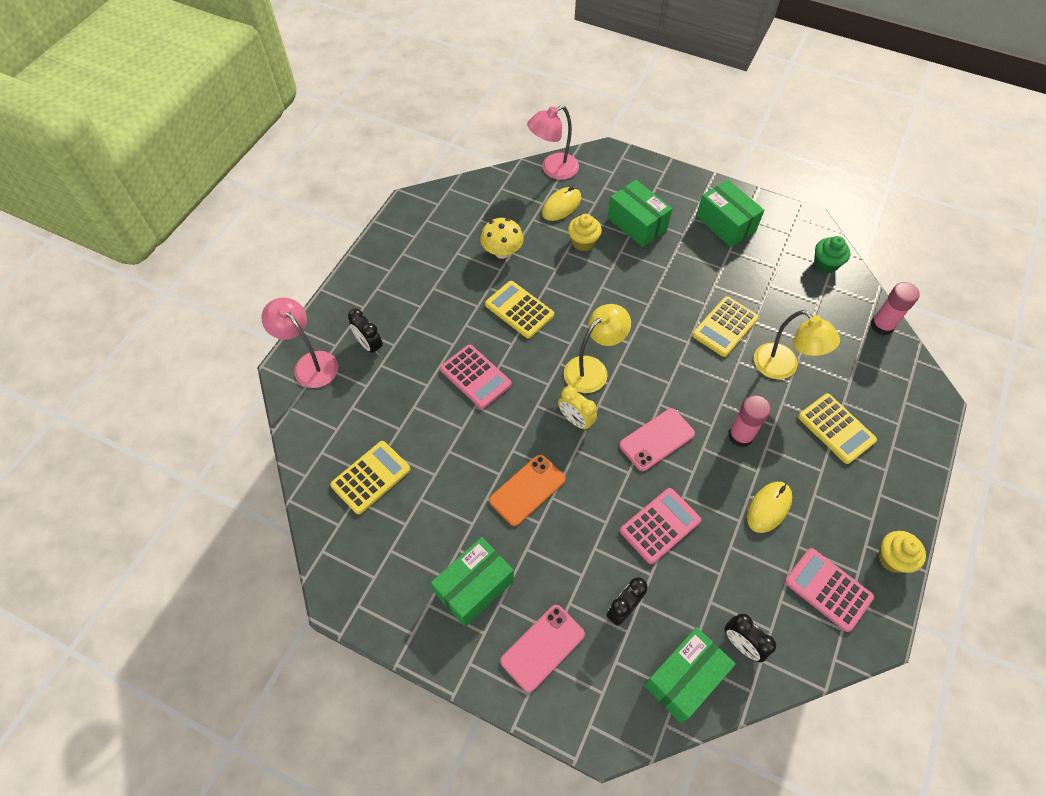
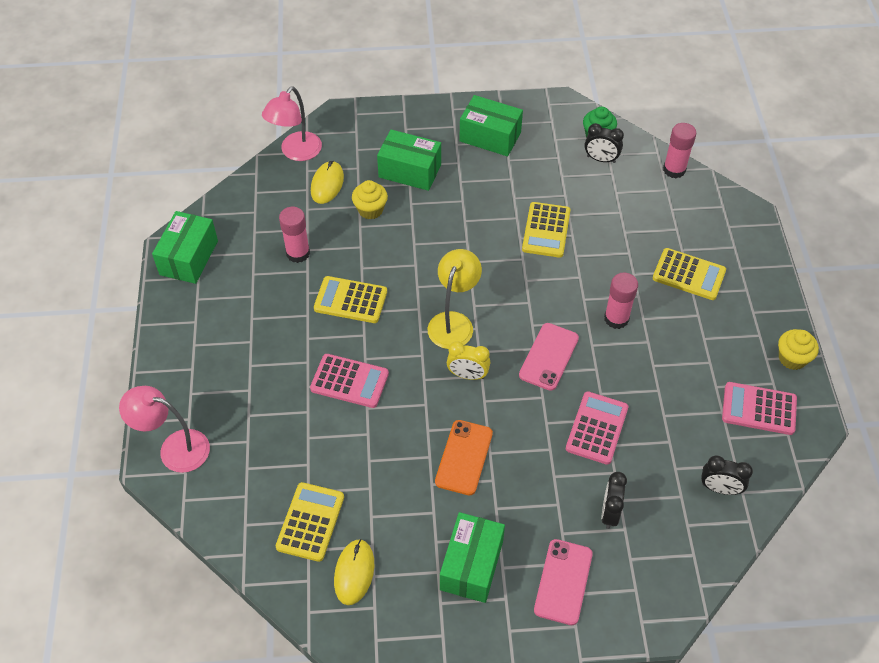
camera: 30 degrees left, 5 degrees down
(369, 345) = (224, 402): black clock -> black clock (601, 159)
(502, 252) = (298, 253): yellow mushroom -> pink glue stick
(684, 678) = (692, 540): green box -> green box (189, 258)
(768, 507) = (675, 367): yellow mouse -> yellow mouse (354, 572)
(783, 367) = (616, 243): yellow lamp -> none

